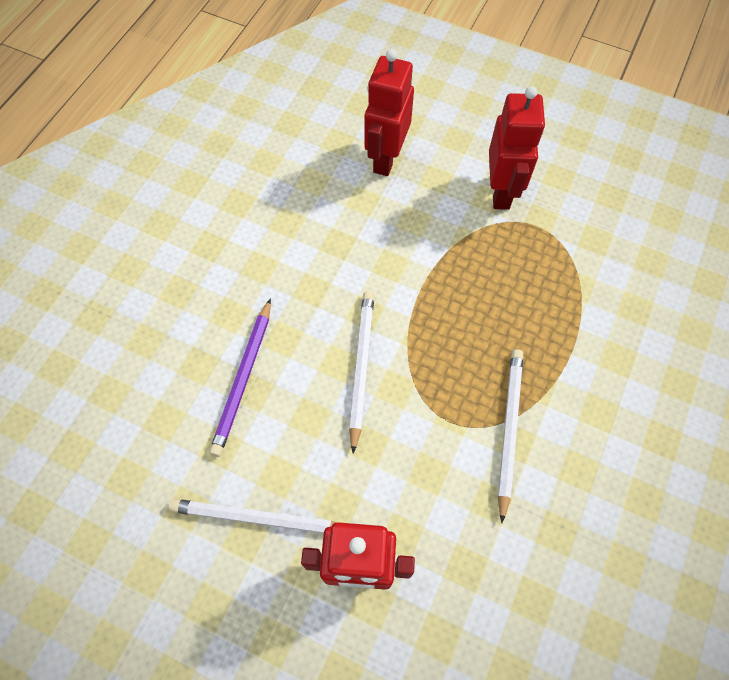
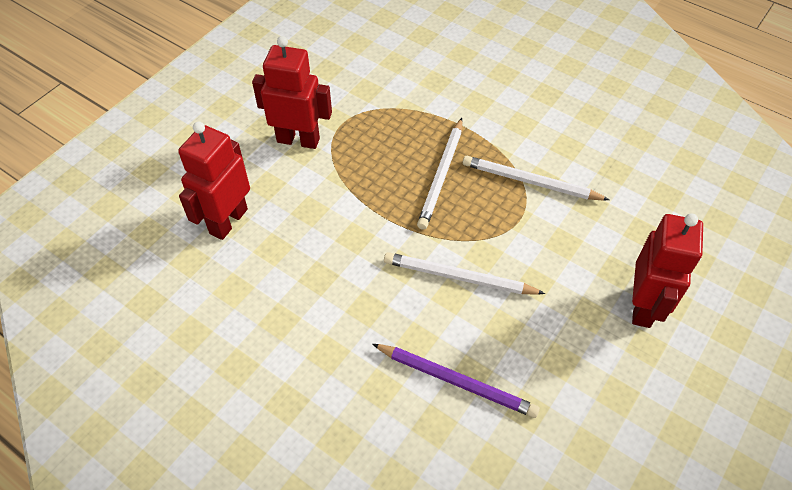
camera: 80 degrees left, 10 degrees down
(258, 519) = (600, 381): white pencil -> white pencil (442, 175)
(386, 158) = (228, 221): red robot -> red robot turned 90 degrees clockwise

